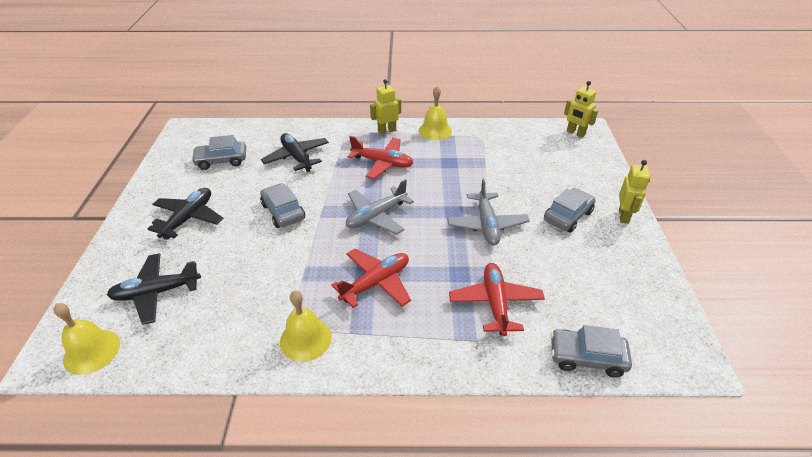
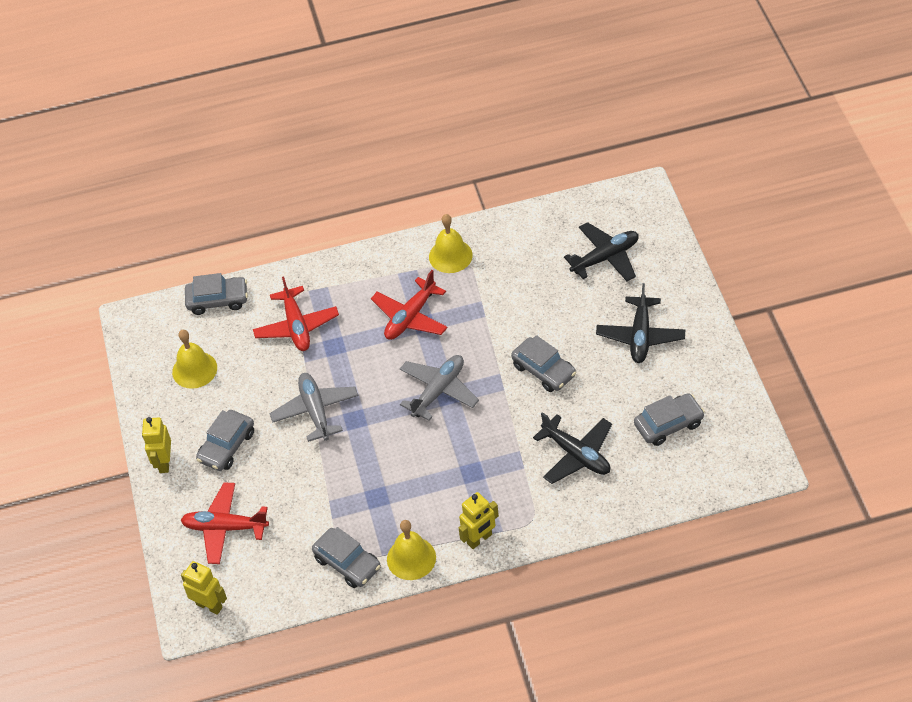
camera: 170 degrees right, 10 degrees up
(92, 351) = (616, 204): yellow bell -> yellow bell (194, 370)
(382, 163) = (462, 474): red plane -> red plane (225, 527)
(478, 135) = (347, 563): none -> grey car

